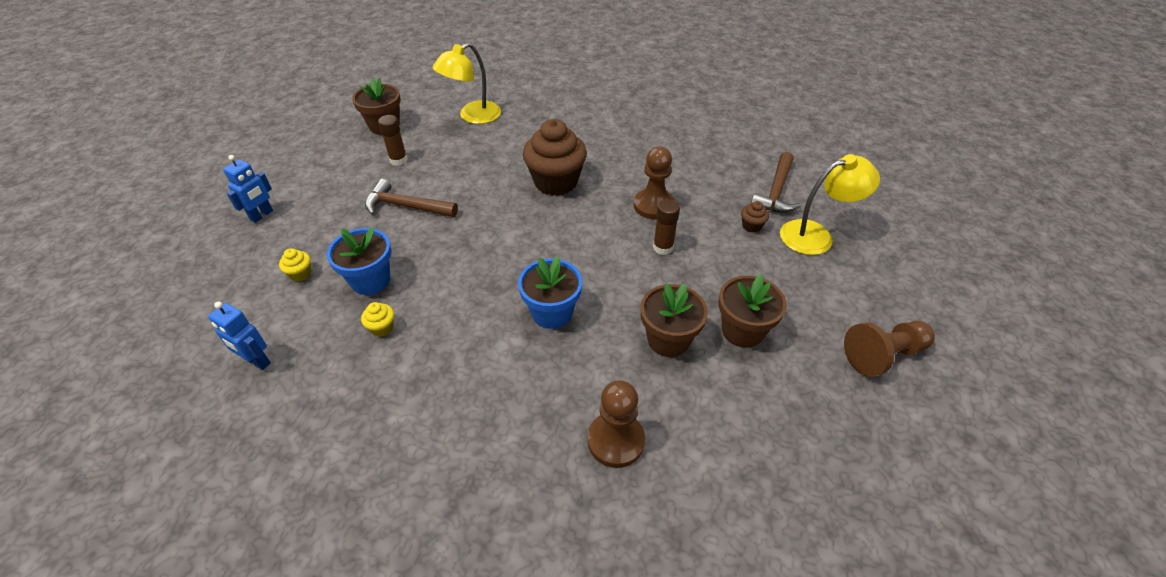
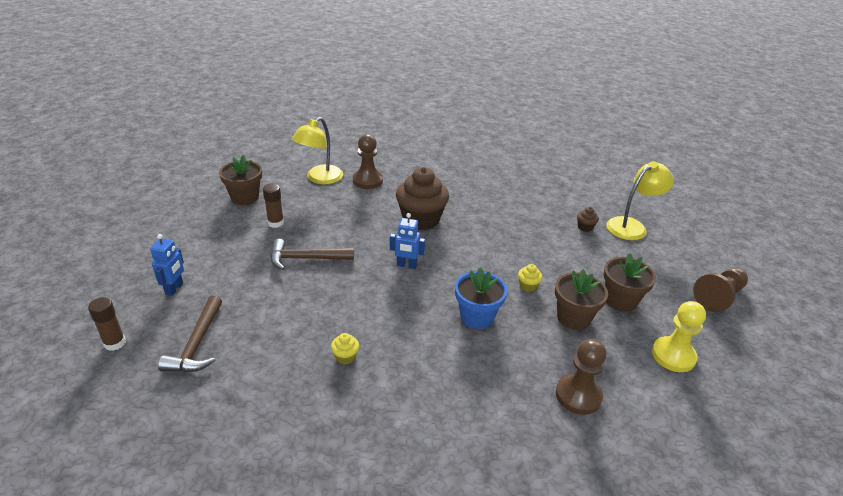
camera: 20 degrees left, 10 degrees down
(257, 361) = (249, 408): blue robot -> blue robot (406, 265)
(300, 274) = (244, 329): yellow cupcake -> yellow cupcake (528, 286)
(370, 280) = (311, 322): blue flower pot -> none
(653, 205) = (507, 224): brown pawn -> brown pawn (367, 180)
(663, 247) = (531, 253): brown glue stick -> brown glue stick (115, 343)
(770, 420) = (673, 356): none -> yellow pawn
(776, 191) = (588, 200): brown hammer -> brown hammer (197, 344)

